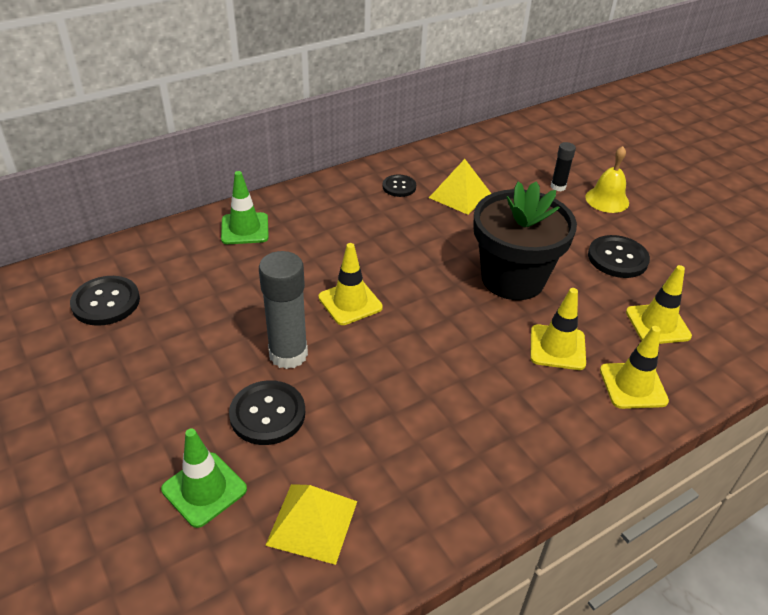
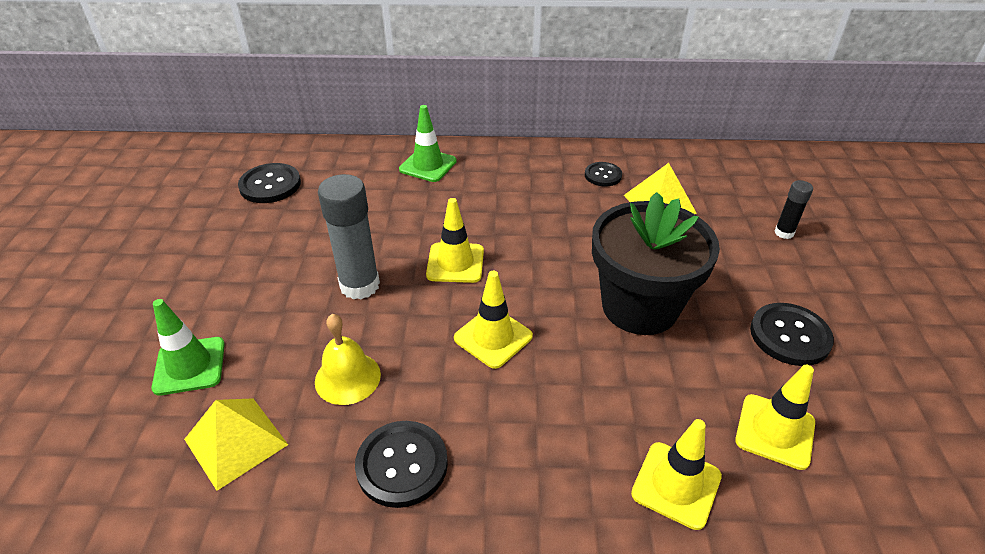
camera: 35 degrees right, 0 degrees up
(267, 414) = (294, 328): black button -> black button (402, 465)
(557, 347) = (623, 399): yellow traffic cone -> yellow traffic cone (493, 337)
(607, 200) = (836, 267): yellow bell -> yellow bell (347, 378)

